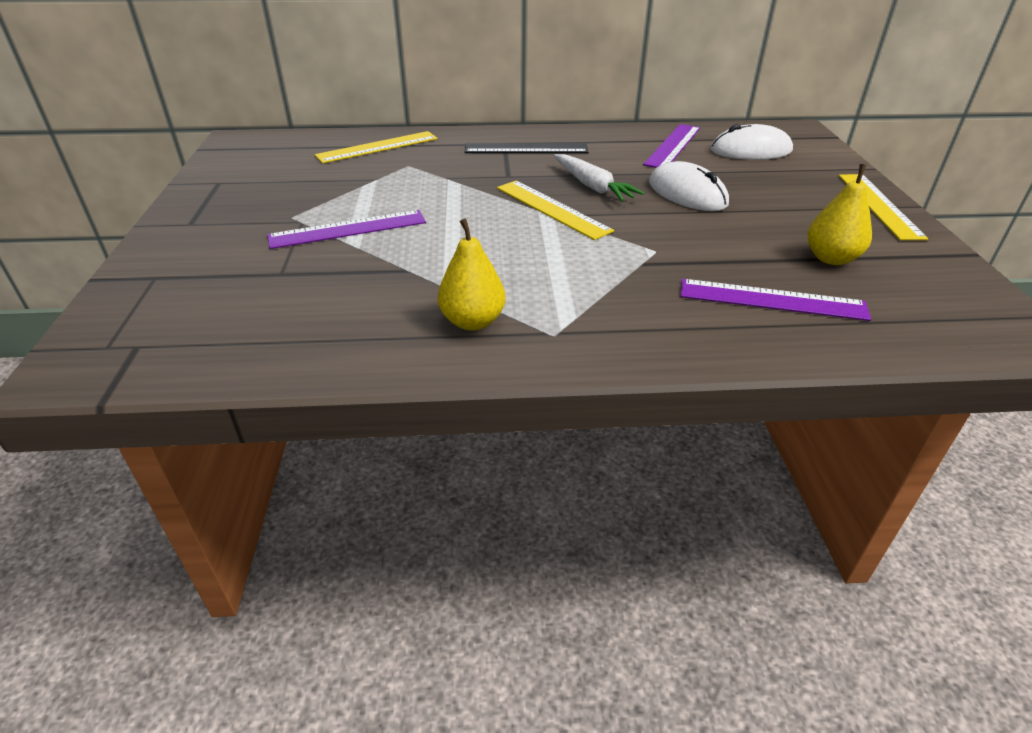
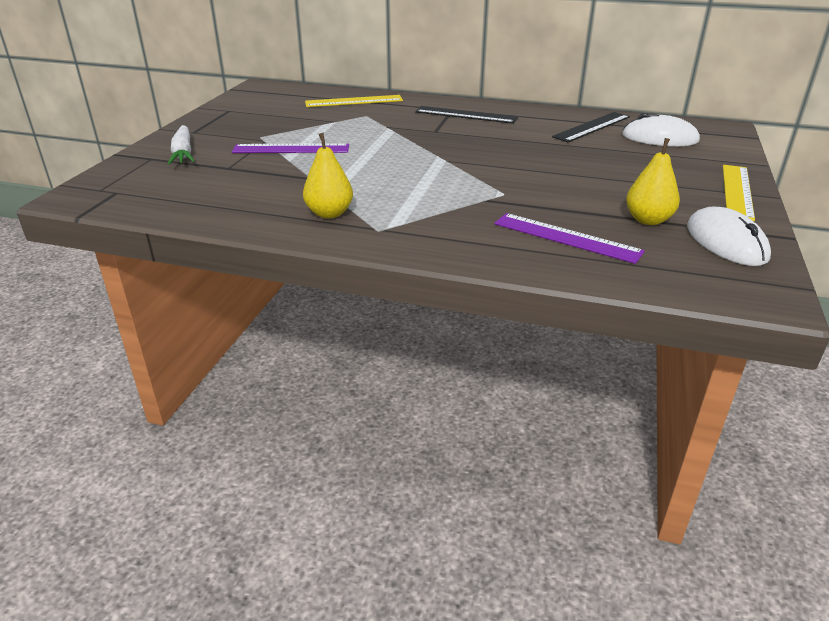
camera: 20 degrees right, 5 degrees down
(551, 209) = (448, 156): yellow ruler -> none
(592, 186) = (495, 146): white carrot -> white carrot (183, 153)
(672, 146) = (591, 127): purple ruler -> black ruler
(687, 193) = (569, 160): white mouse -> white mouse (726, 242)

